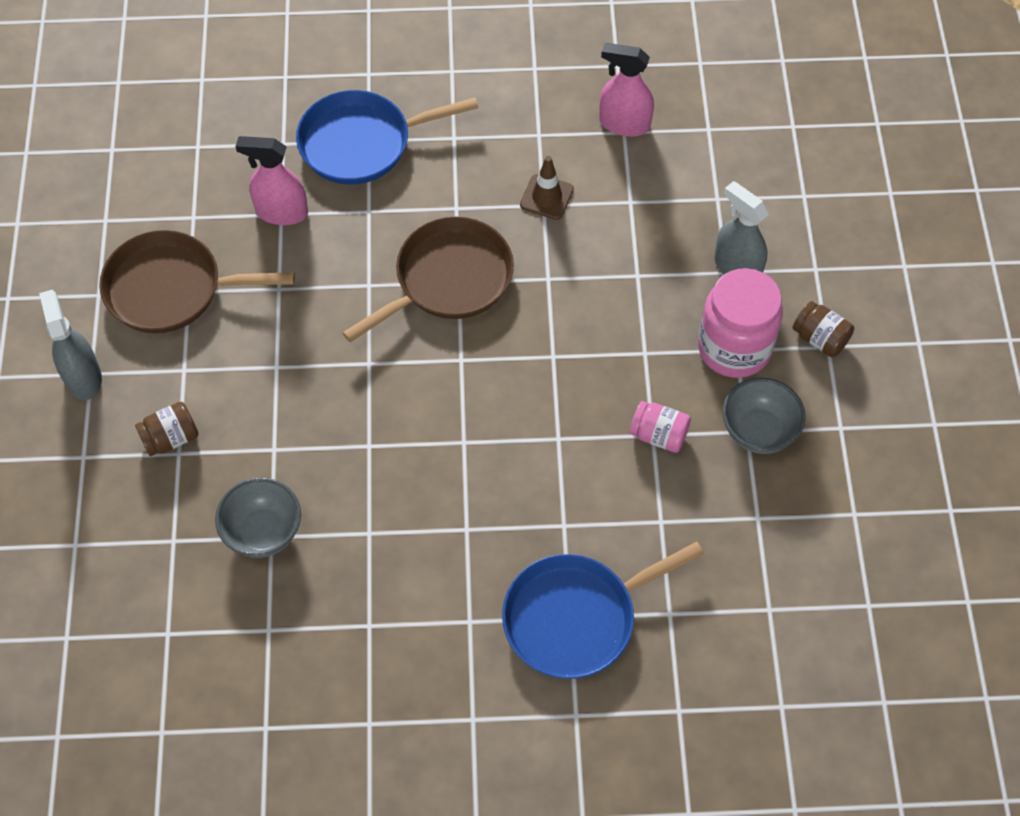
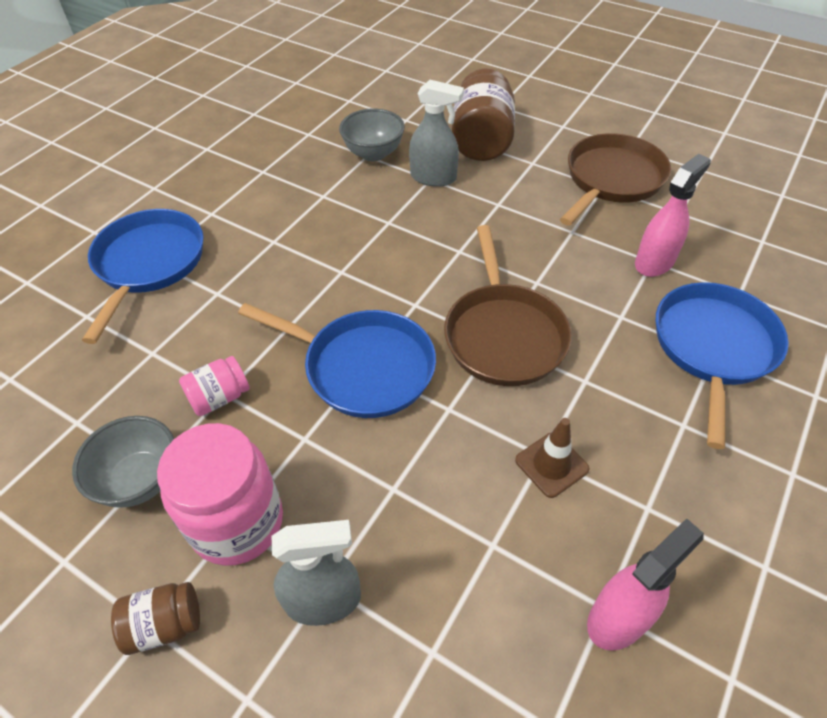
camera: 125 degrees right, 10 degrees down
(83, 377) = (562, 122): grey spray bottle -> grey spray bottle (433, 178)
(171, 438) = (481, 141): brown jar -> brown jar, size x1.93
(555, 356) = (362, 367): none -> blue pan

